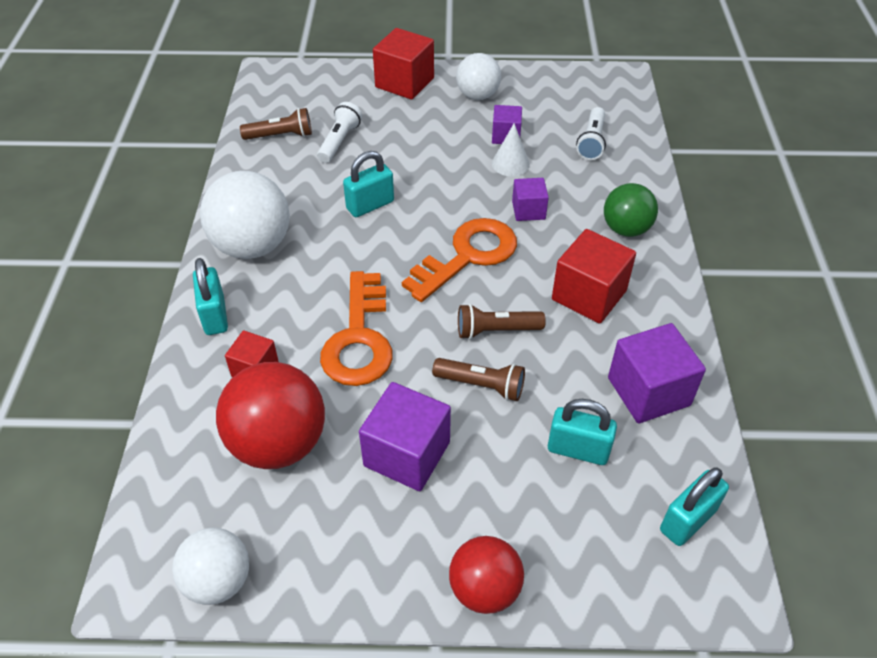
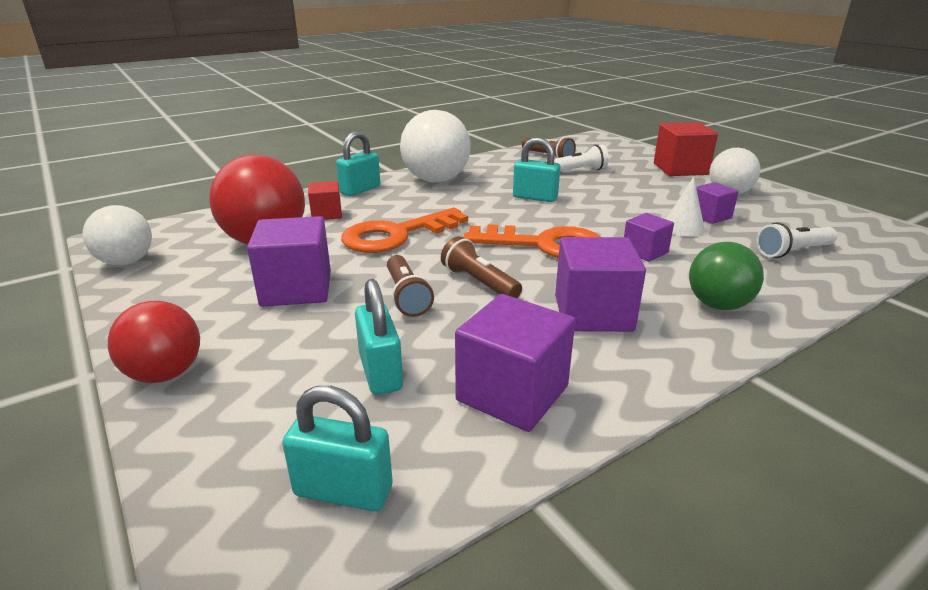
camera: 55 degrees right, 20 degrees down
(589, 295) = (593, 313): red cube -> purple cube

